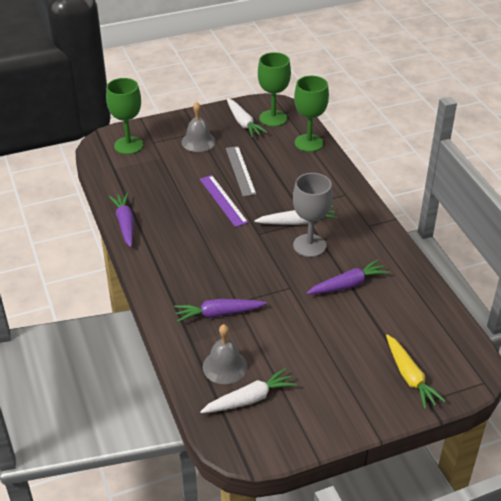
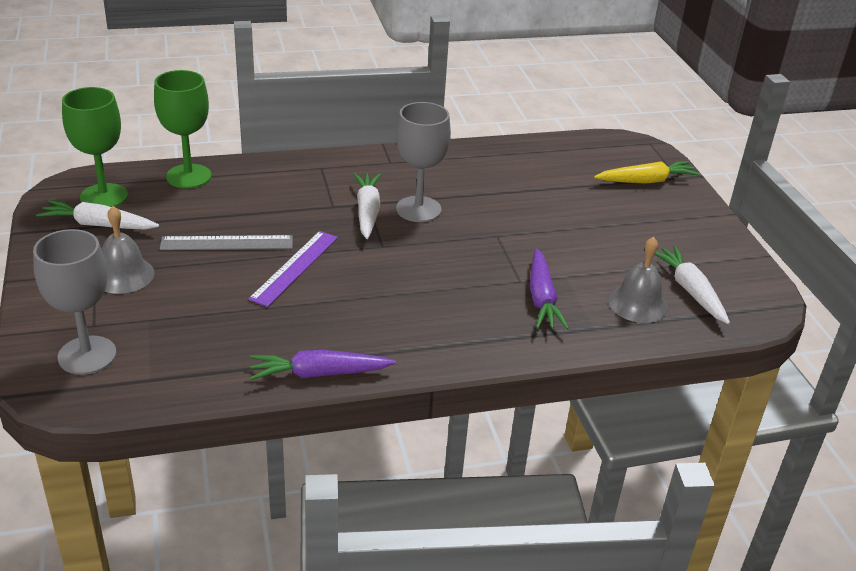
camera: 85 degrees left, 5 degrees down
(128, 145) = (87, 355): green goblet -> grey goblet
(223, 200) = (295, 267): purple ruler -> purple ruler turned 45 degrees counterclockwise
(243, 123) = (98, 225): white carrot -> white carrot turned 150 degrees counterclockwise
(347, 285) = (498, 194): purple carrot -> none

